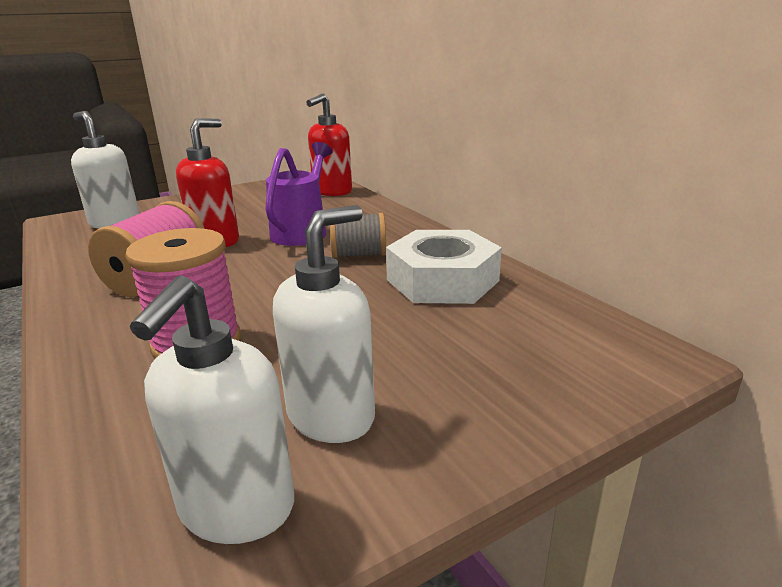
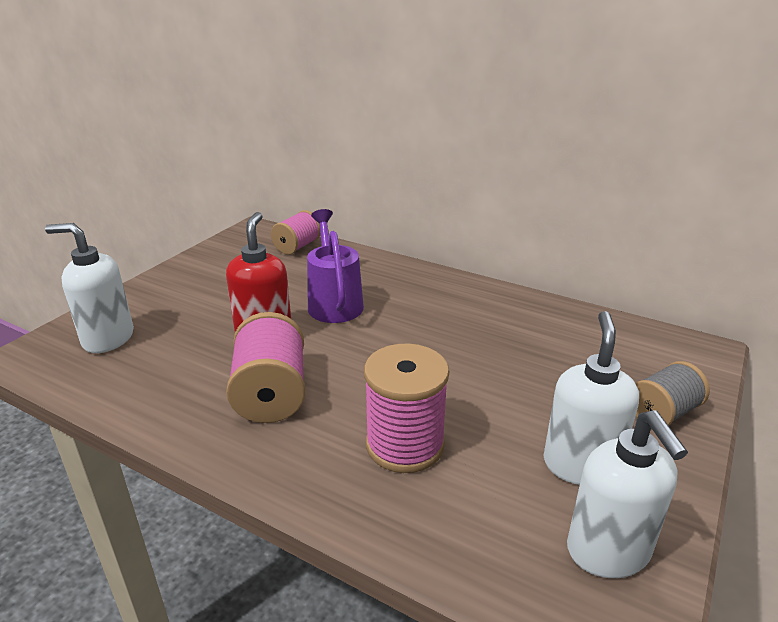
camera: 30 degrees left, 5 degrees up
(332, 192) = (297, 246): red soap dispenser -> pink spool
(359, 255) = (418, 316): grey spool -> grey spool (663, 413)
(442, 280) = (512, 324): white nut -> none

